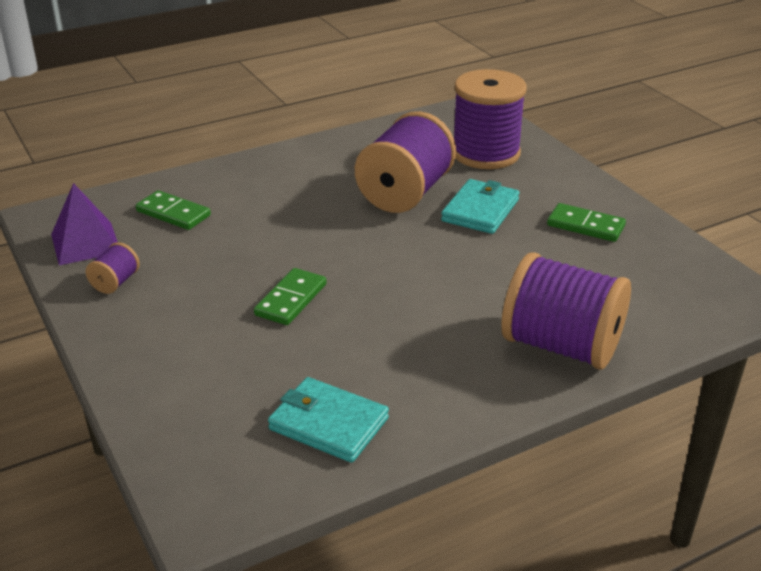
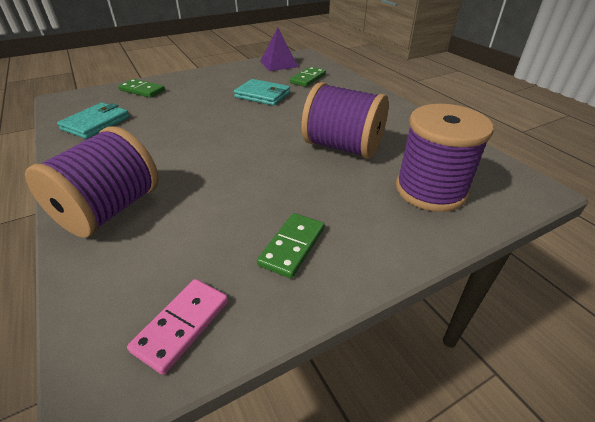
camera: 90 degrees right, 5 degrees up
(115, 282) = (242, 72): purple spool -> none
(291, 299) = (212, 111): green domino -> green domino (142, 90)
(480, 210) = (319, 181): turquoise wallet -> turquoise wallet (262, 95)
(689, 273) = (182, 325): none -> pink domino

